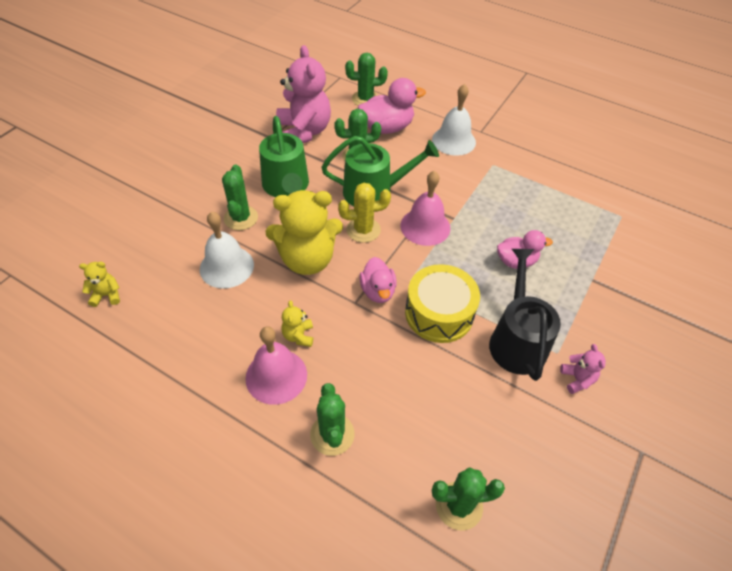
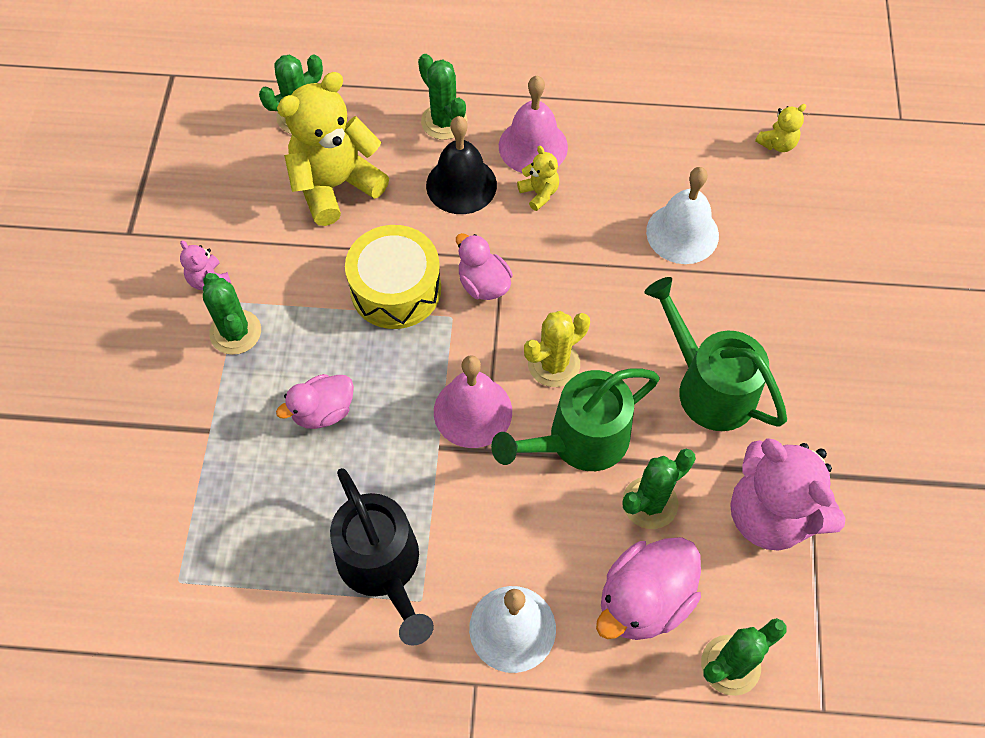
camera: 155 degrees right, 10 degrees up
(241, 218) = (725, 305): green cactus -> green cactus (235, 332)
(307, 259) = (595, 286): yellow teddy bear -> yellow teddy bear (335, 185)
(351, 369) = (461, 185): none -> black bell
(516, 340) = (290, 296): black watering can -> black watering can (382, 566)

